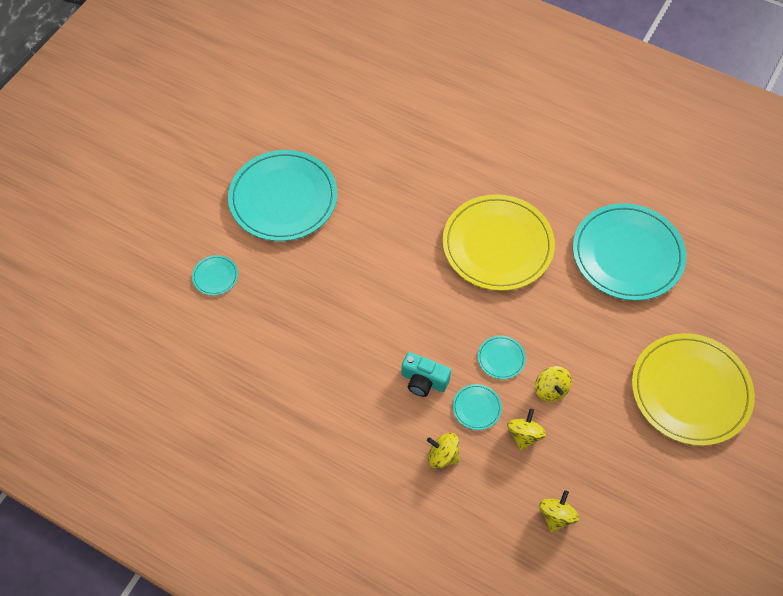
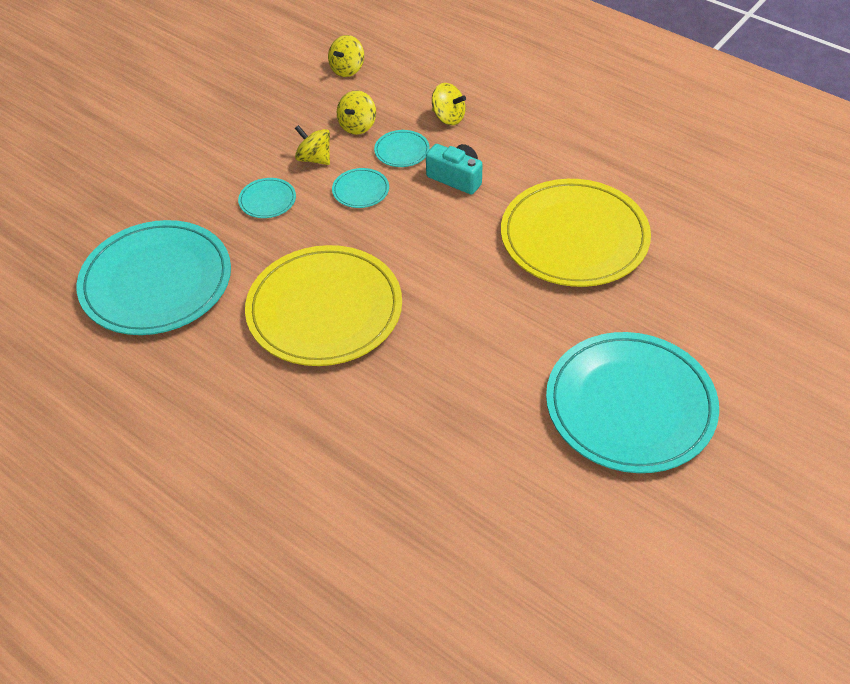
camera: 170 degrees left, 10 degrees down
(215, 276) = (721, 308): turquoise plate -> turquoise plate (267, 200)
(551, 390) = (314, 159): yellow spinning top -> yellow spinning top turned 45 degrees counterclockwise
(690, 391) = (162, 145): yellow plate -> yellow plate (574, 237)

